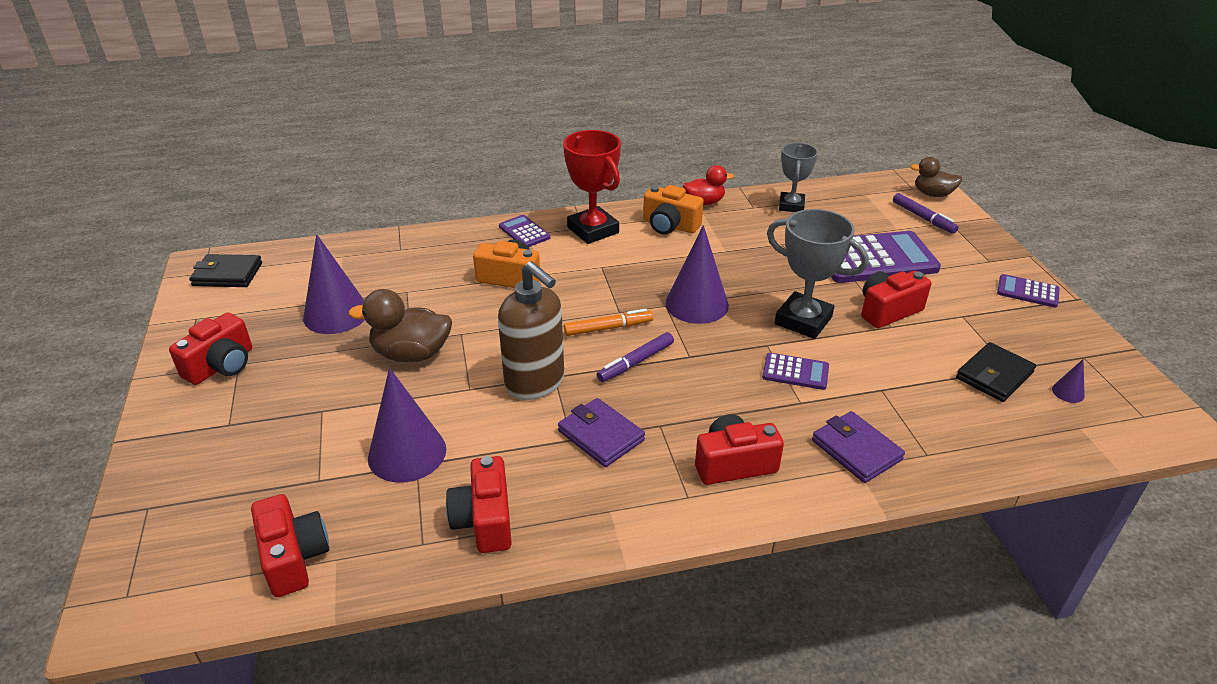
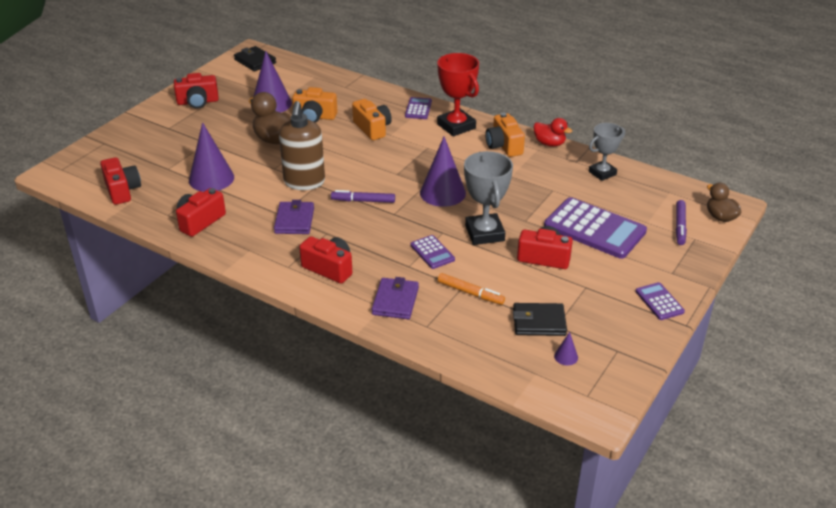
camera: 45 degrees right, 0 degrees up
(294, 557) = (122, 190): red camera -> red camera turned 45 degrees counterclockwise
(419, 300) = (314, 117): none -> orange camera
(593, 230) = (456, 126): red trophy -> red trophy turned 45 degrees counterclockwise
(607, 328) = (377, 178): orange marker -> orange marker (470, 293)

